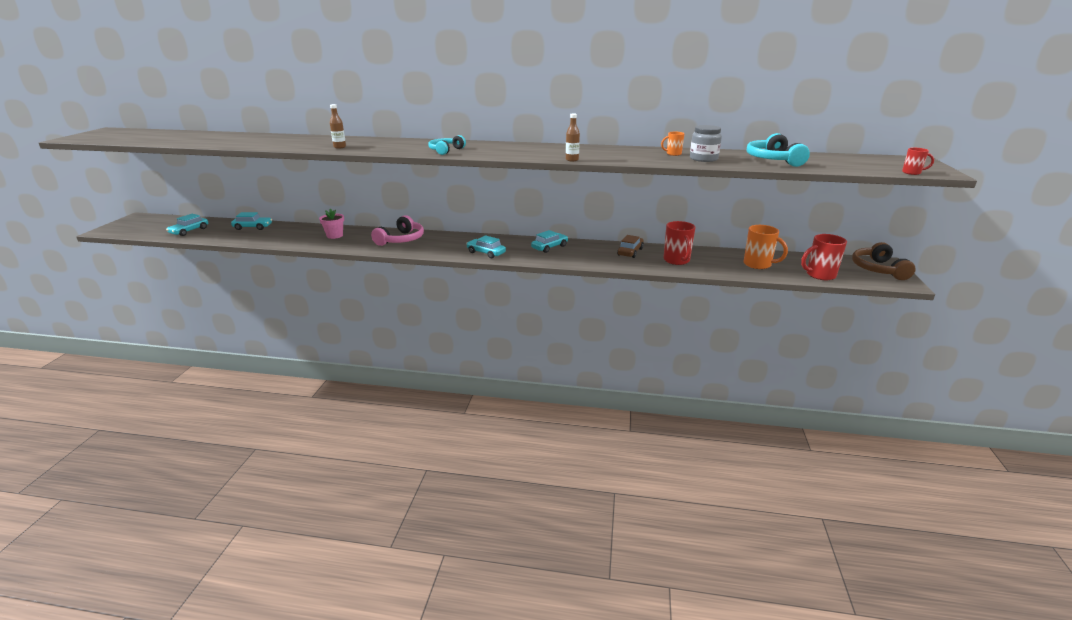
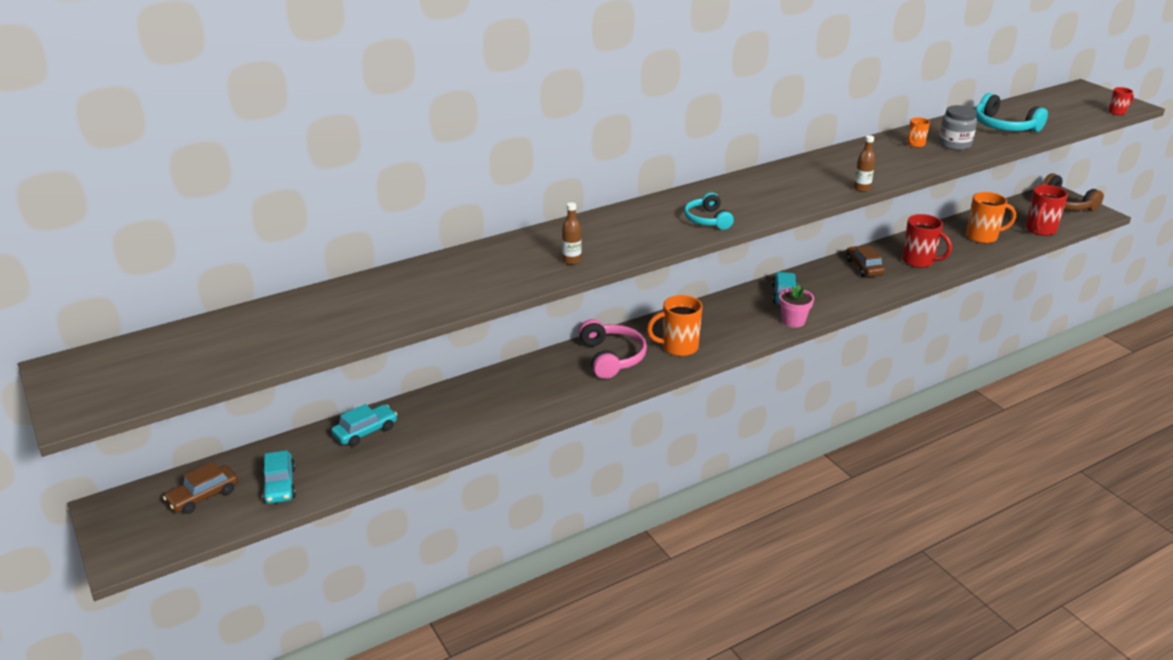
camera: 40 degrees left, 5 degrees up
(164, 225) = (203, 496): none -> brown car
(334, 235) = (516, 390): pink flower pot -> pink flower pot (793, 321)
(440, 247) = (678, 347): none -> orange mug
(486, 253) = (741, 333): turquoise car -> none

